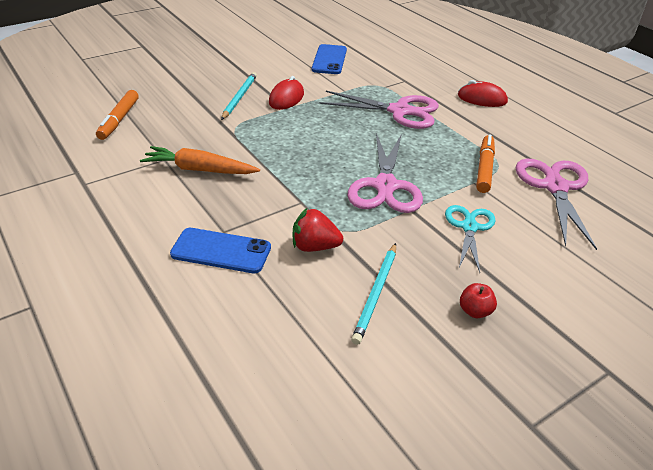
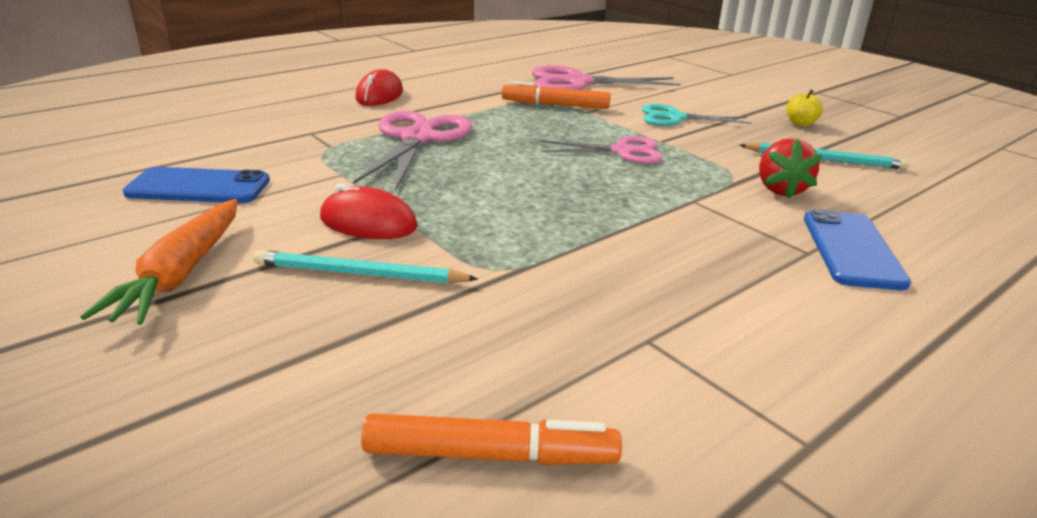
camera: 95 degrees left, 10 degrees down
(199, 170) = (663, 291): orange carrot -> orange carrot (181, 273)
(385, 186) = (622, 151): pink scissors -> pink scissors, size x0.64
(475, 311) = (800, 123): red apple -> yellow apple

